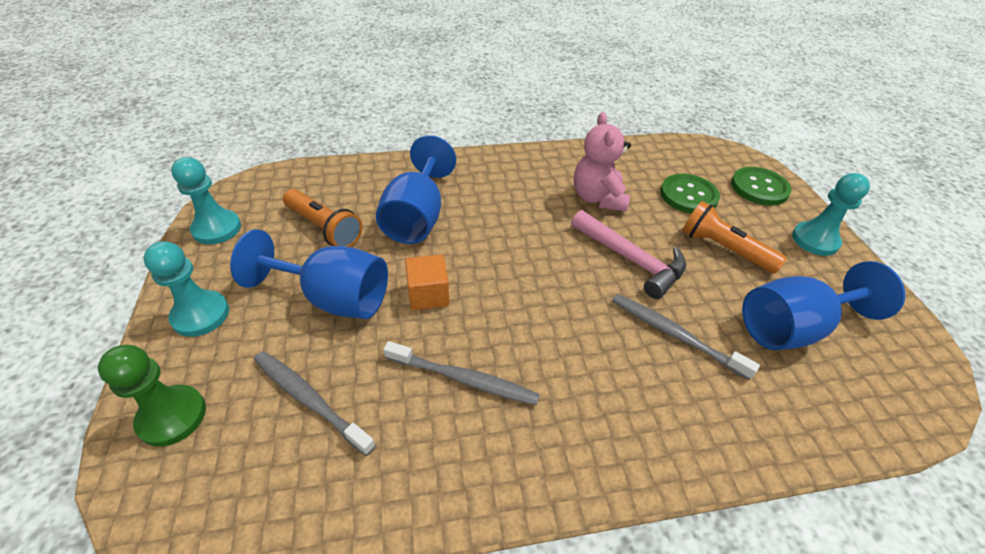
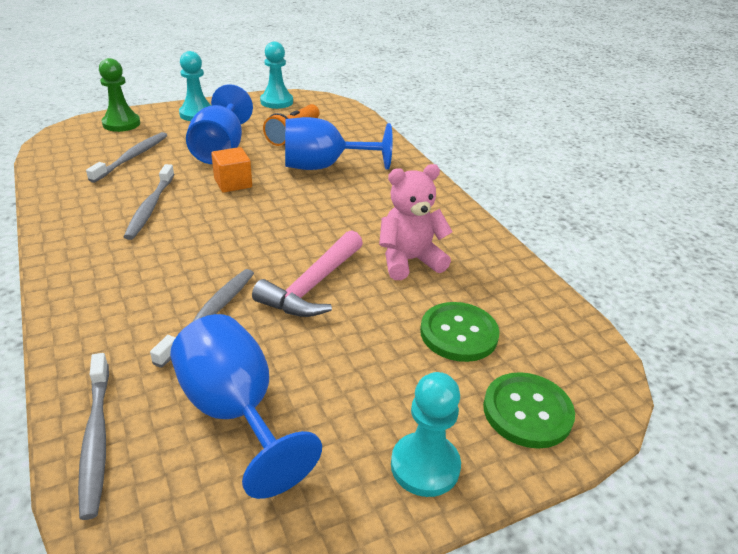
camera: 75 degrees right, 10 degrees down
(723, 249) = (361, 360): orange flashlight -> none
(844, 424) = (96, 439): none -> grey toothbrush

